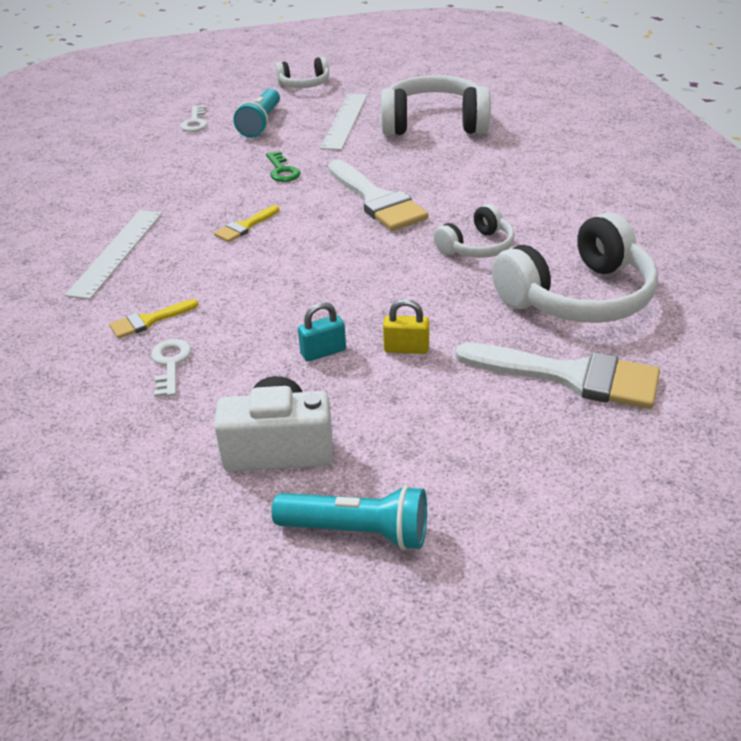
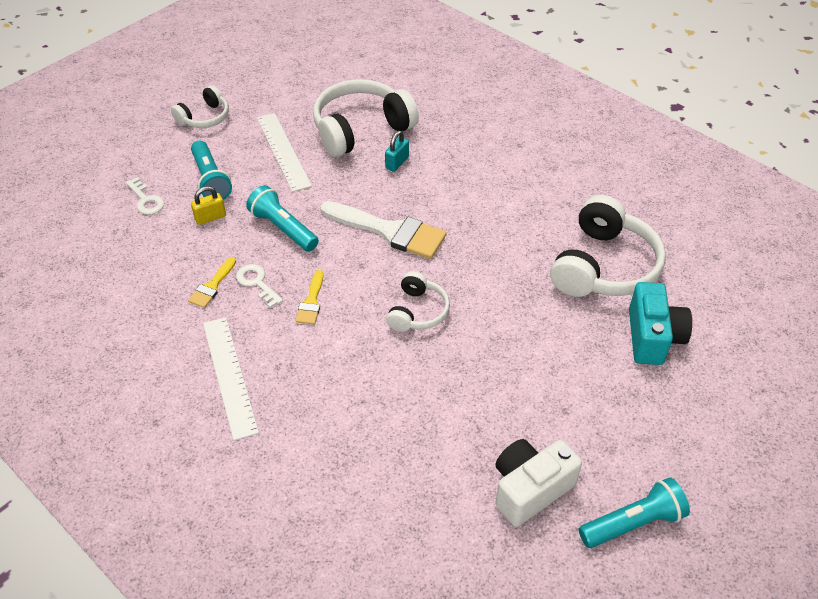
camera: 35 degrees left, 10 degrees up
(149, 321) = (329, 430): yellow brush -> yellow brush (212, 286)
(170, 364) = (387, 460): white key -> white key (257, 283)
(282, 171) = (283, 228): green key -> turquoise flashlight
(323, 352) = (484, 395): turquoise padlock -> turquoise padlock (397, 163)
(406, 348) = (536, 364): yellow padlock -> yellow padlock (210, 217)
(477, 247) = (503, 249): white headphones -> white headphones (417, 312)
(571, 376) = (652, 337): white brush -> turquoise camera

